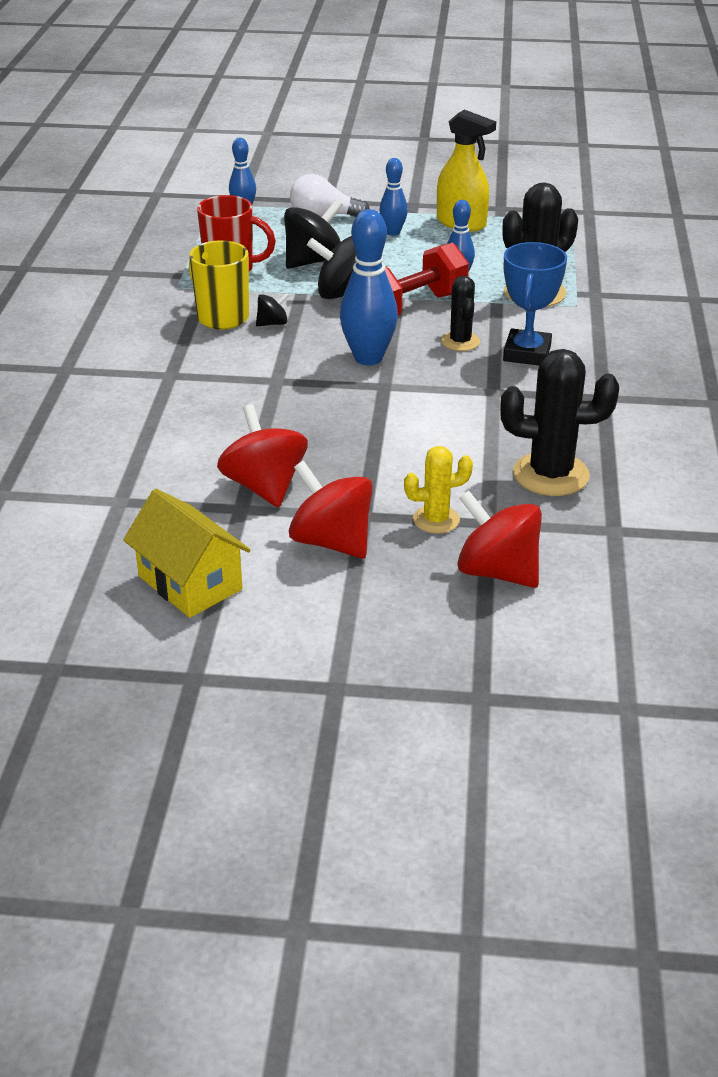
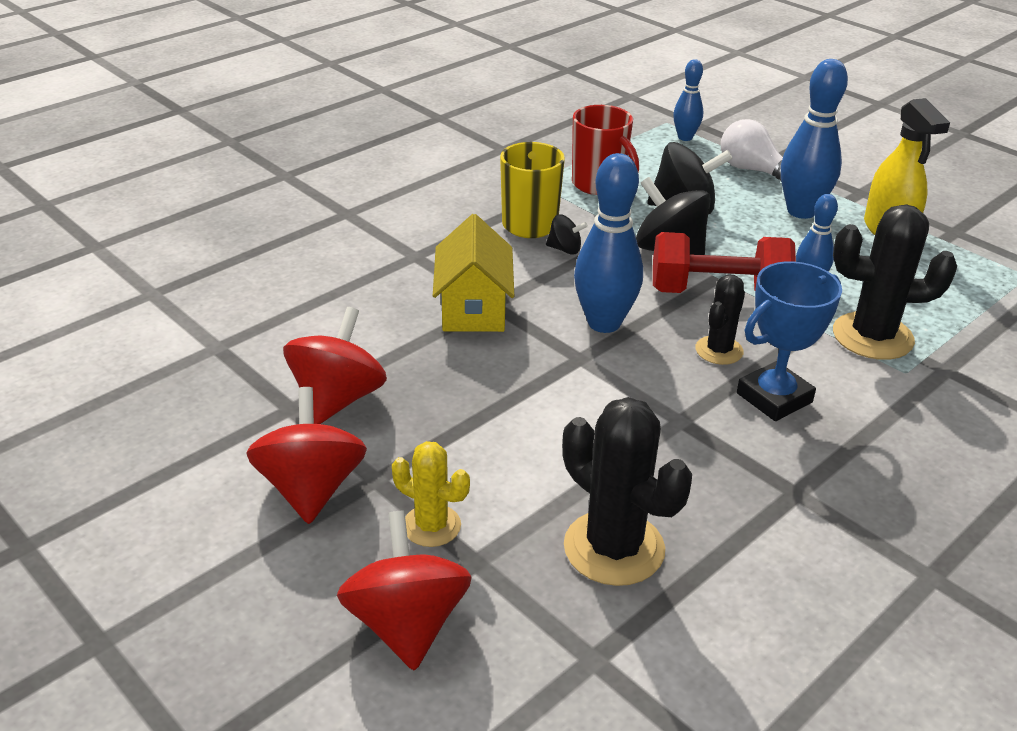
camera: 40 degrees right, 0 degrees up
(190, 583) = (152, 454): yellow house -> yellow house (473, 308)
(393, 232) = (801, 211): blue bowling pin -> blue bowling pin, size x1.74

